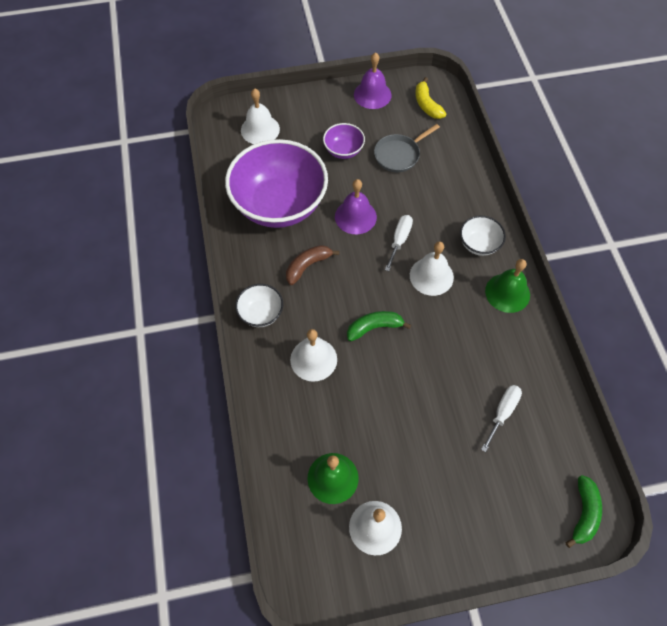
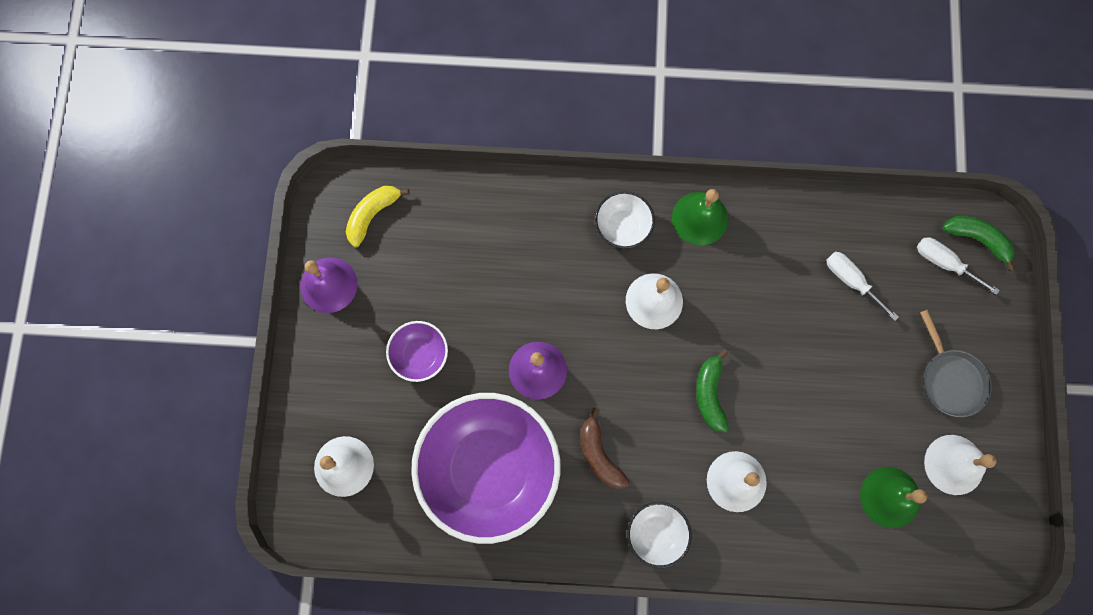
camera: 75 degrees left, 15 degrees up
(399, 155) = (450, 281): grey pan -> grey pan (950, 379)
(399, 240) = (590, 324): white screwdriver -> white screwdriver (944, 263)
(427, 105) = (372, 215): yellow banana -> yellow banana turned 135 degrees clockwise

